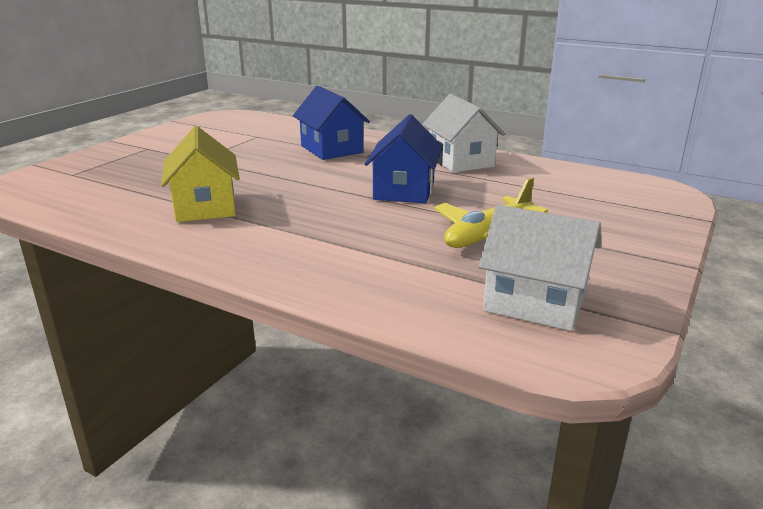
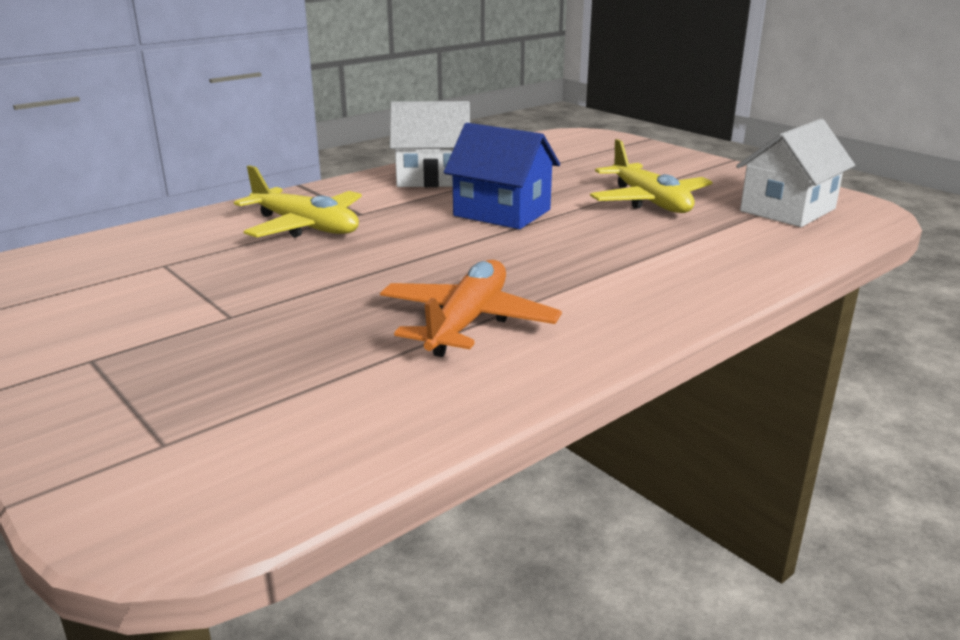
camera: 70 degrees left, 0 degrees up
(205, 206) = (467, 322): yellow house -> orange plane
(331, 149) = (305, 227): blue house -> yellow plane

